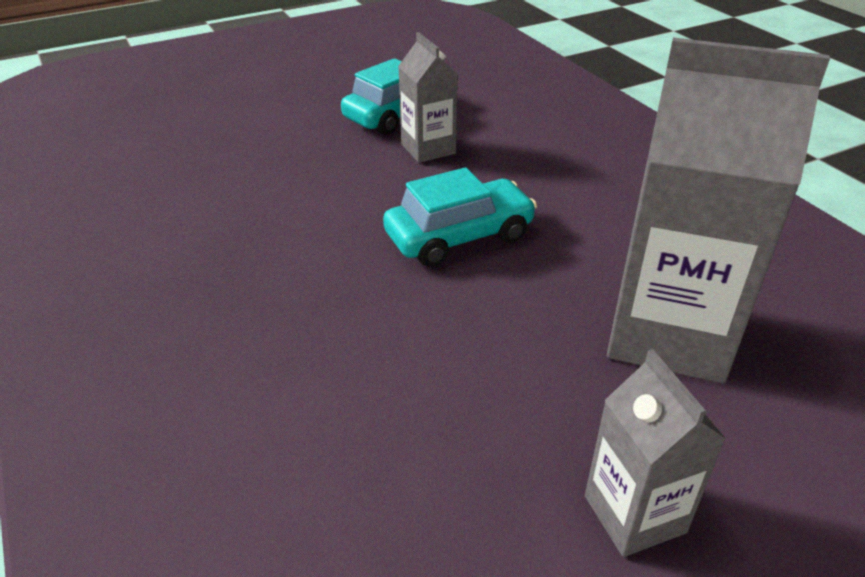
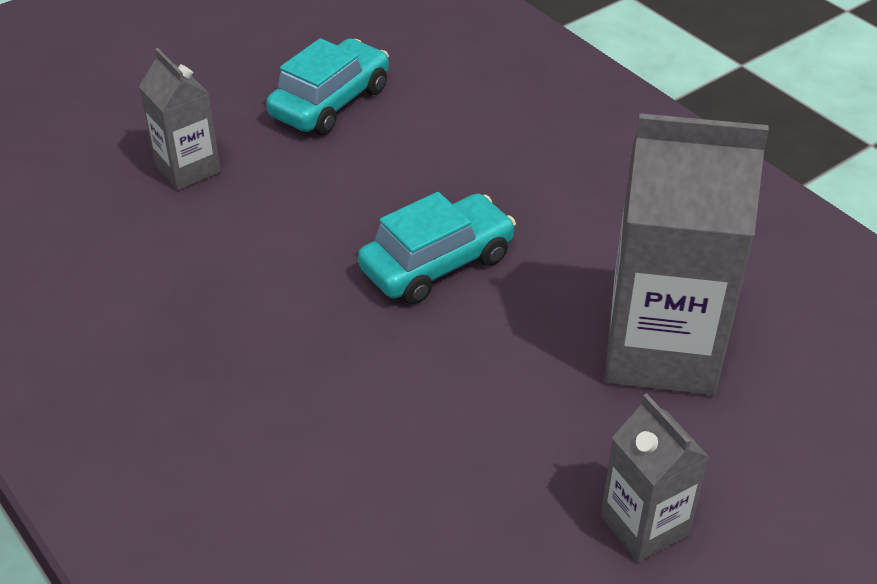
camera: 10 degrees left, 5 degrees up
(428, 149) = (377, 150): grey carton -> grey carton (188, 169)

